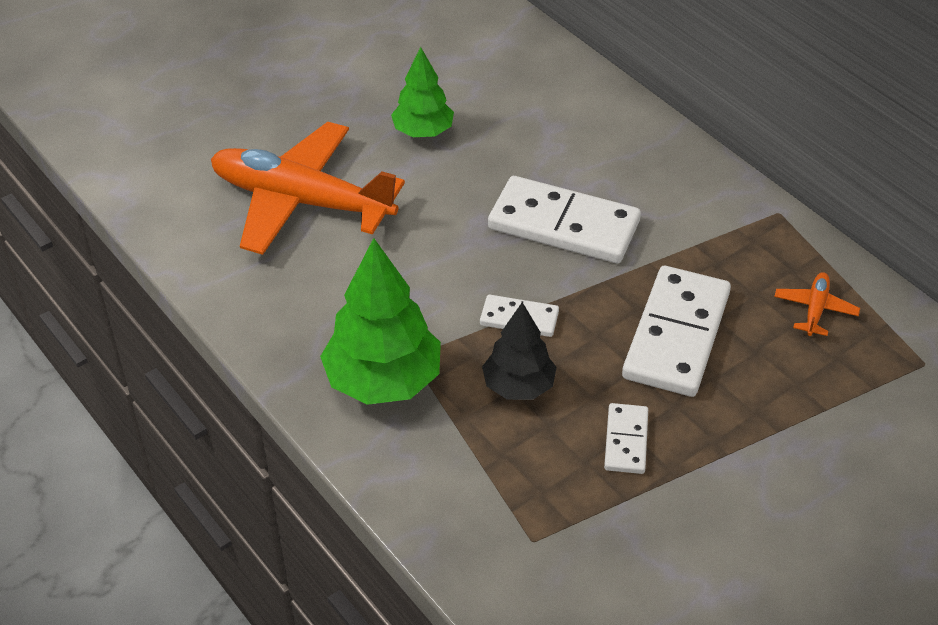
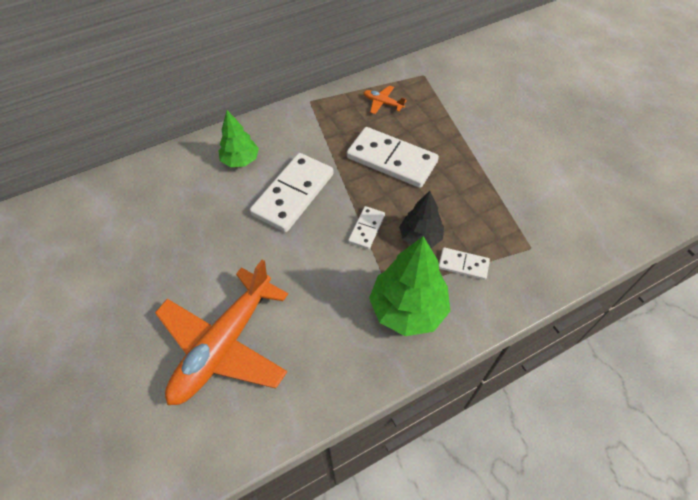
camera: 80 degrees left, 10 degrees up
(423, 132) = (178, 257): green tree -> green tree (240, 160)
(626, 441) = (464, 195): white domino -> white domino (463, 265)

